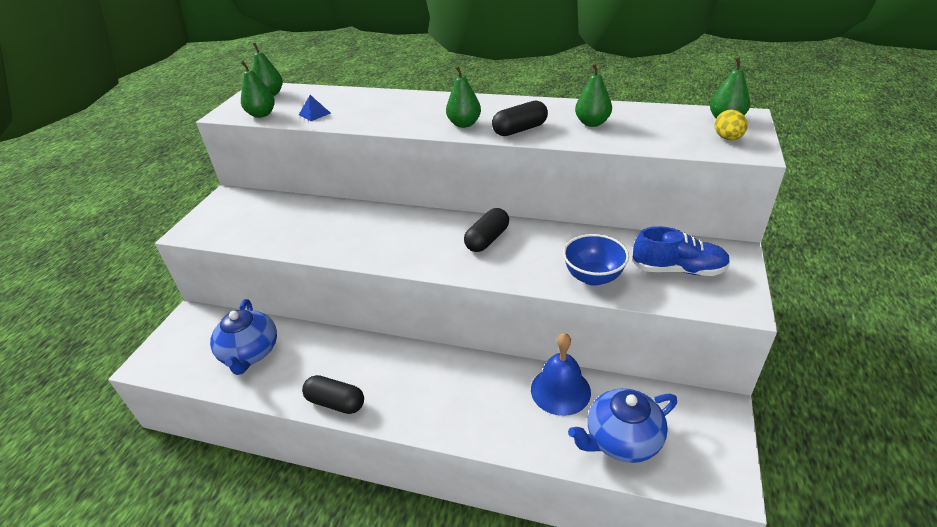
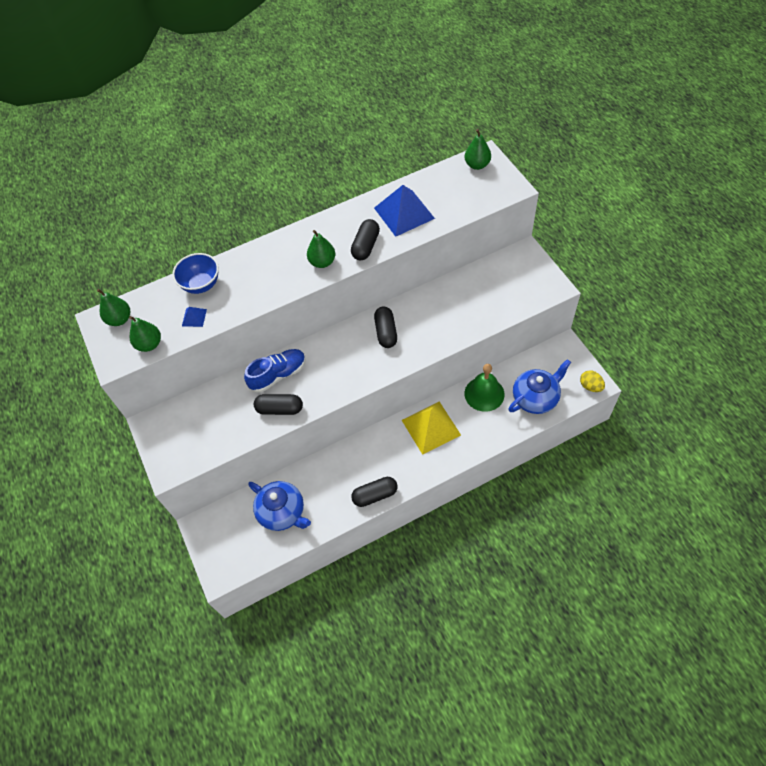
camera: 40 degrees left, 20 degrees up
(318, 242) = (280, 409): none -> black capsule
(464, 381) = (431, 427): none -> yellow pyramid
(560, 390) = (484, 394): blue bell -> green bell
(592, 123) = (404, 213): green pear -> blue pyramid
(593, 277) = (471, 318): blue bowl -> blue bowl (201, 284)
(621, 440) = (535, 398): blue teapot -> blue teapot turned 150 degrees counterclockwise
(678, 269) = (508, 283): blue shoe -> blue shoe (278, 375)
(727, 138) = (492, 184): yellow egg -> yellow egg (590, 386)

